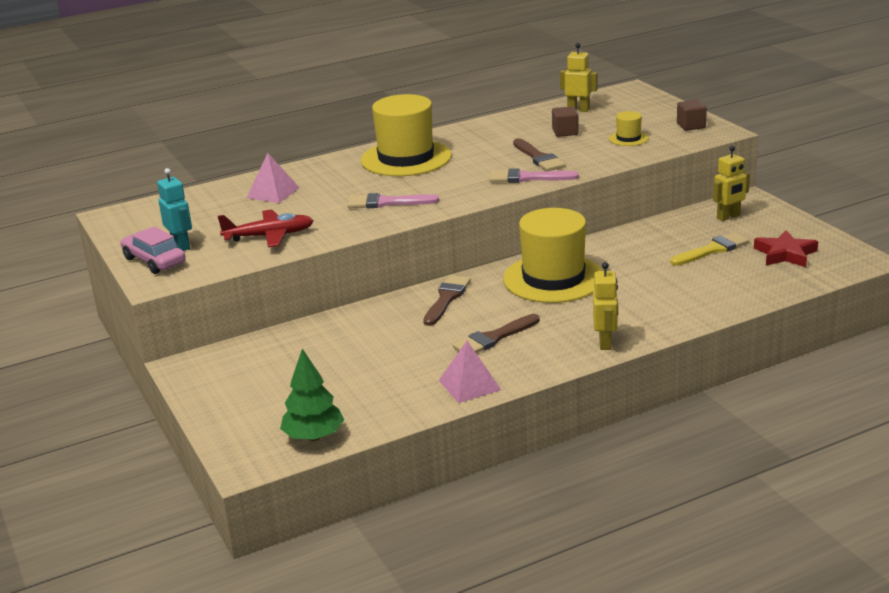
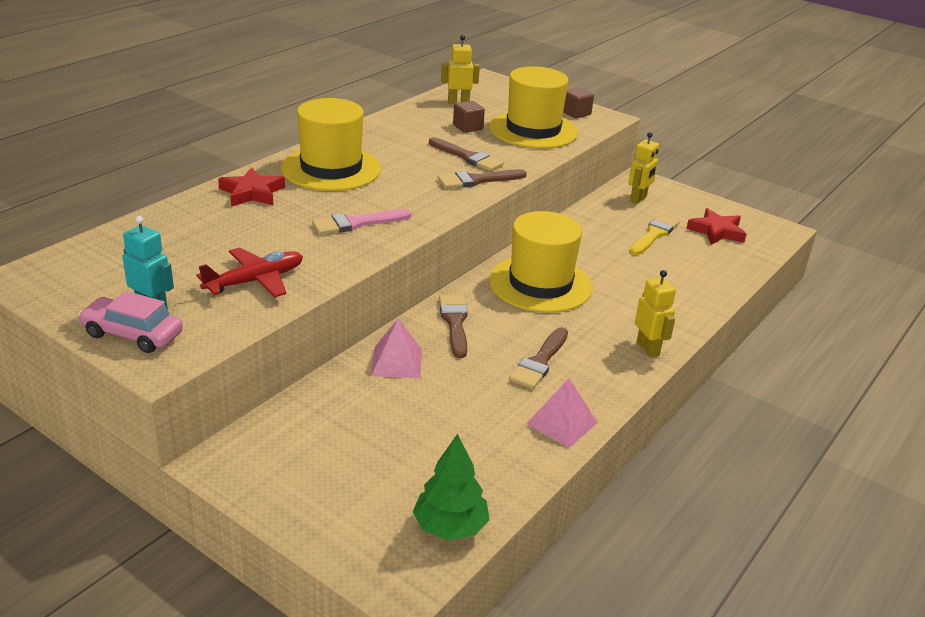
camera: 30 degrees left, 5 degrees up
(273, 192) = (212, 224): pink pyramid -> pink pyramid (396, 362)
(324, 172) = (252, 193): none -> red star
(528, 178) = (477, 180): pink brush -> brown brush
(628, 138) = (533, 130): yellow hat -> yellow hat, size x2.31

